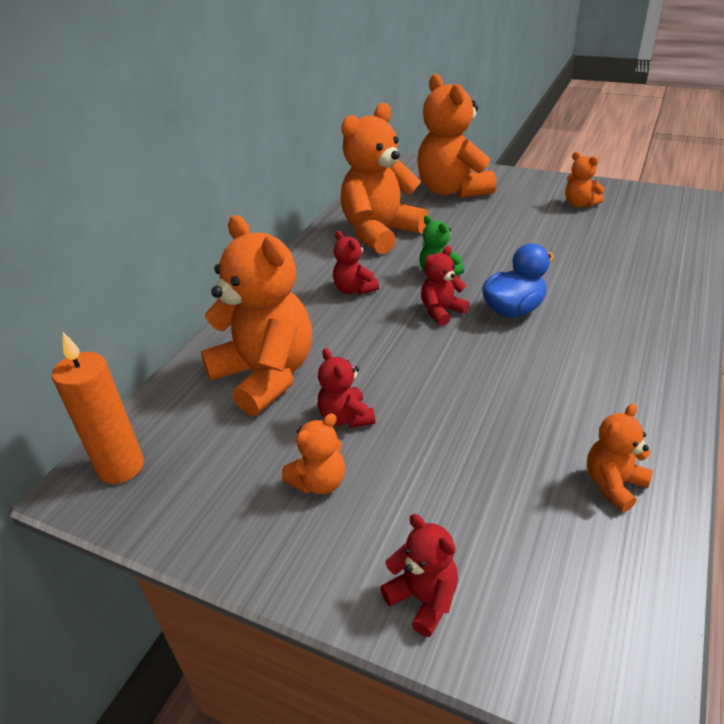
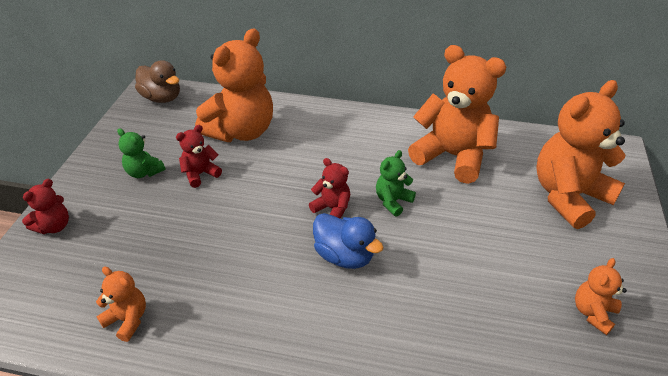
camera: 75 degrees right, 5 degrees up
(121, 467) = (162, 98): orange candle -> brown duck
(319, 482) = (144, 172): orange teddy bear -> green teddy bear
(354, 289) = (354, 154): red teddy bear -> none

